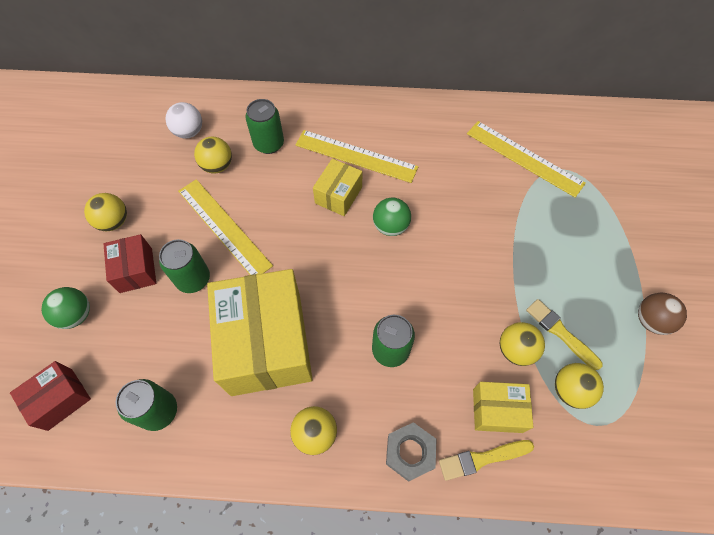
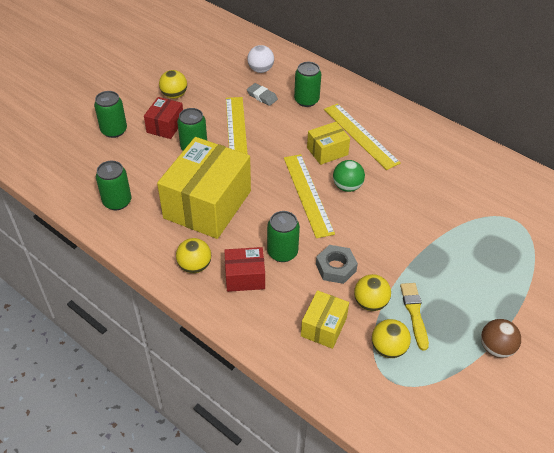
camera: 35 degrees right, 15 degrees down
(60, 399) = (72, 166): red box -> red box (245, 277)
(76, 315) = (114, 130): green ball -> green can
(217, 166) = (262, 96): yellow ball -> grey eraser
(410, 452) = (244, 312): grey nut -> grey nut (335, 267)
(482, 459) = (288, 345): yellow brush -> none
(497, 410) = (323, 327): yellow box -> yellow box turned 75 degrees clockwise
(524, 158) = (490, 198): yellow ruler -> yellow ruler (308, 194)

